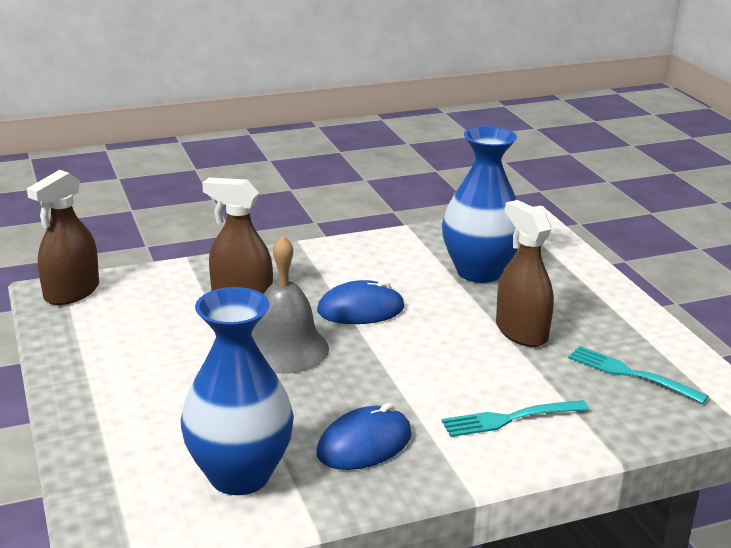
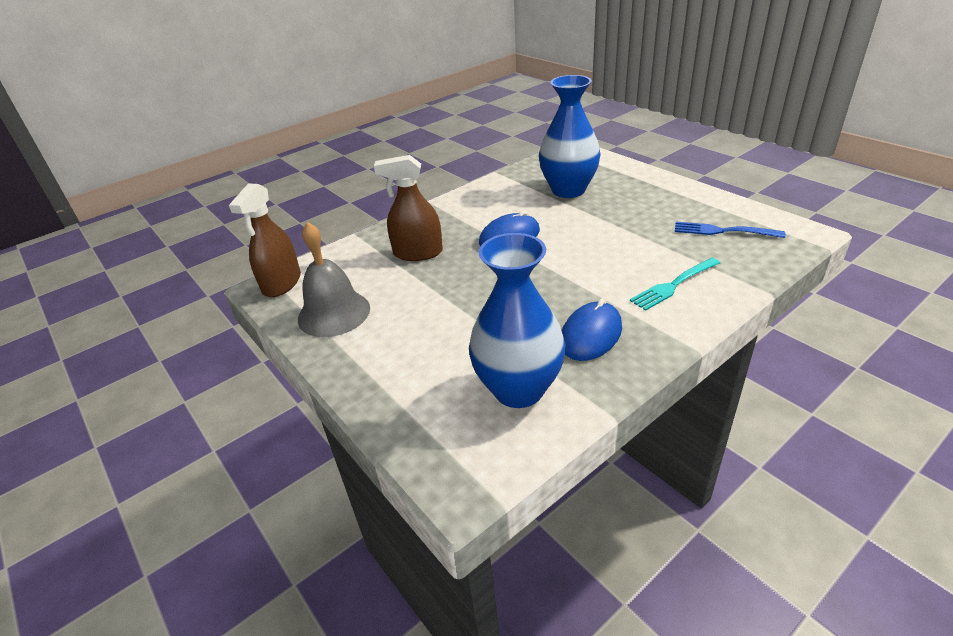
camera: 15 degrees left, 10 degrees up
(284, 349) = (477, 280): grey bell -> grey bell (334, 313)
(521, 332) = (629, 223): brown spray bottle -> none
(632, 374) = (723, 231): turquoise fork -> blue fork

